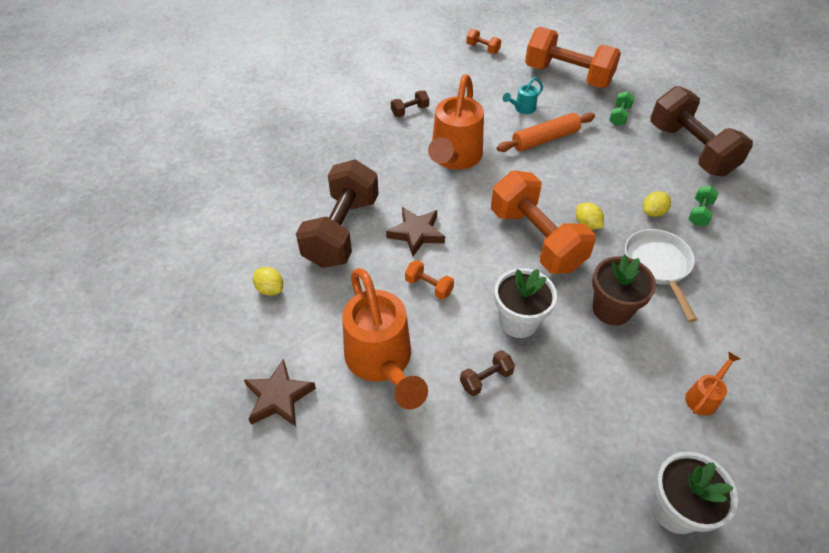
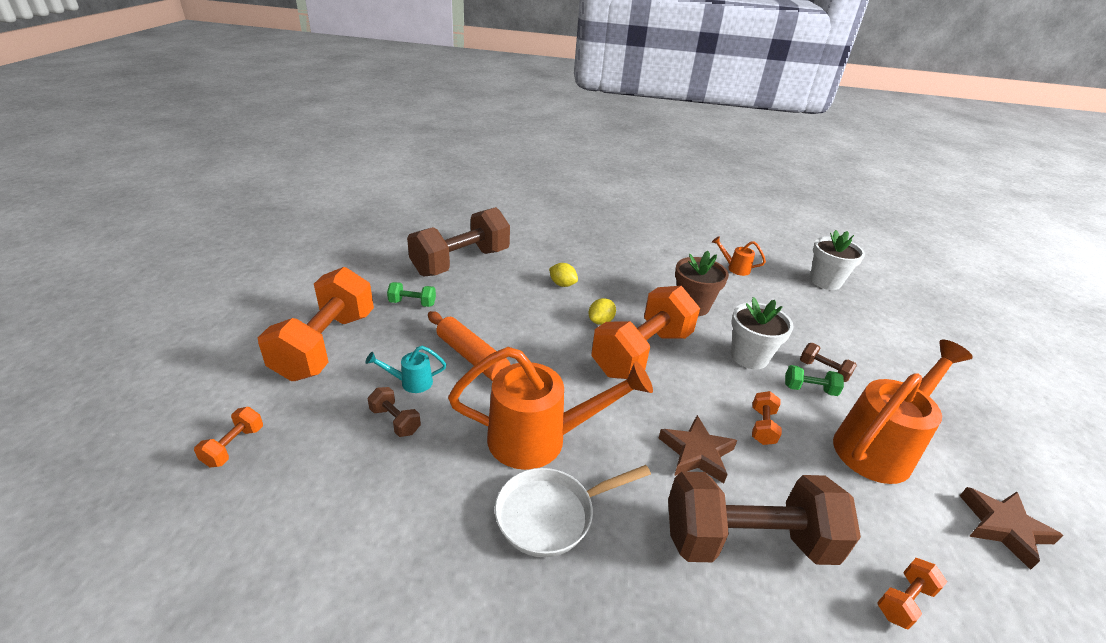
camera: 110 degrees left, 15 degrees down
(270, 289) = (904, 601): yellow lemon -> orange dumbbell
(410, 111) = (438, 519): brown dumbbell -> brown dumbbell (395, 421)
(522, 109) = (410, 382): turquoise watering can -> turquoise watering can turned 135 degrees clockwise
(658, 266) = (628, 283): white pan -> white pan (551, 514)
(699, 213) = (550, 262): green dumbbell -> green dumbbell (809, 389)

